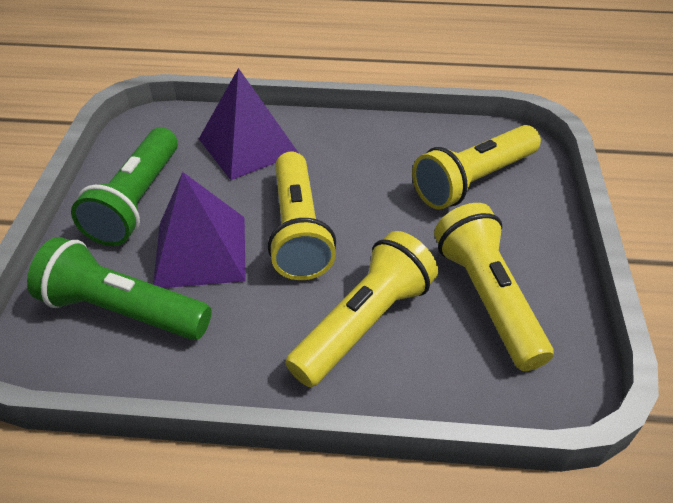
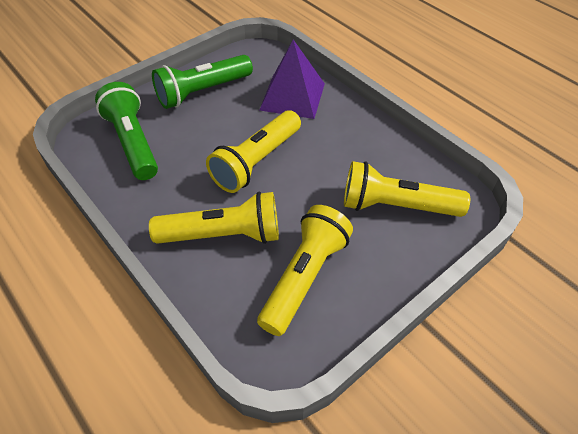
camera: 45 degrees right, 5 degrees up
(201, 251) = (198, 138): purple pyramid -> none

